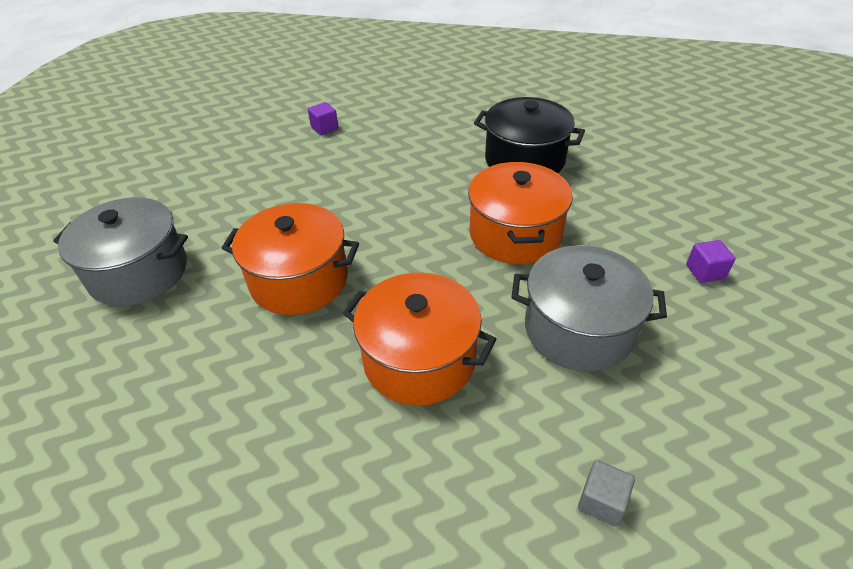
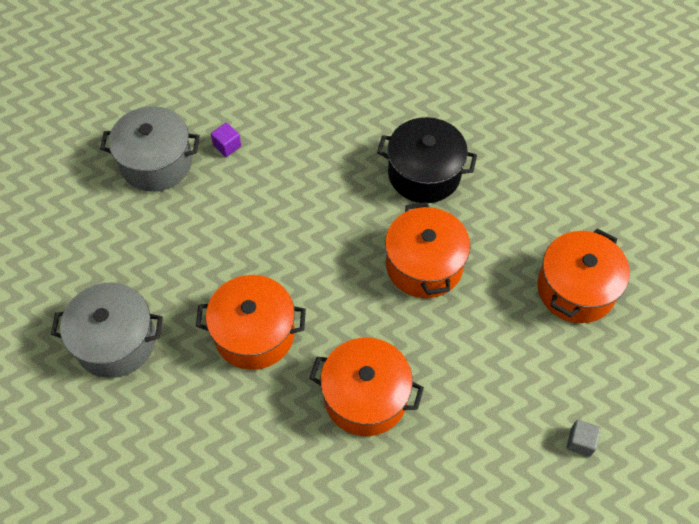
camera: 10 degrees left, 15 degrees up
(578, 329) = (480, 356): grey pot -> grey pot (156, 162)
(601, 501) = (500, 488): grey cube -> grey cube (580, 442)
(705, 271) = (576, 289): purple cube -> orange pot

